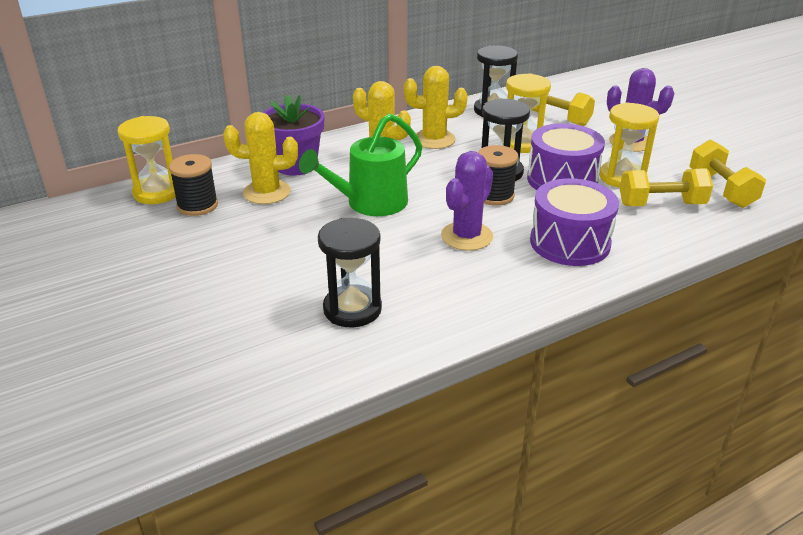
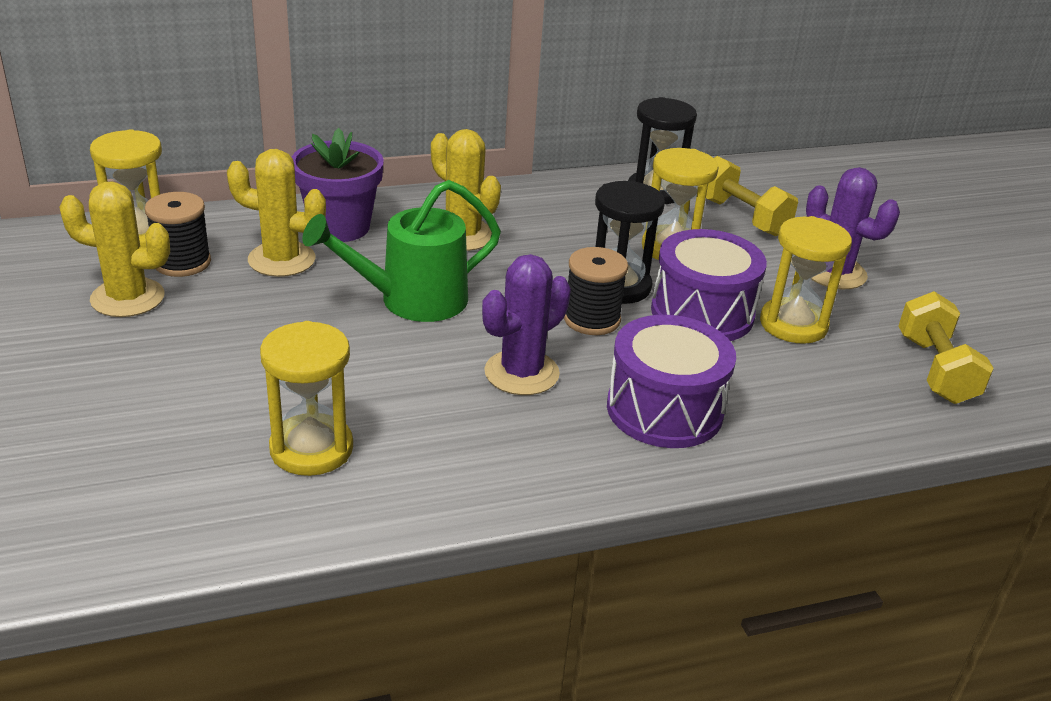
camera: 10 degrees right, 0 degrees up
(352, 309) = (311, 449): black hourglass -> yellow hourglass
(434, 139) = (549, 221): yellow cactus -> yellow cactus (127, 298)
(661, 204) = (831, 376): yellow dumbbell -> none

